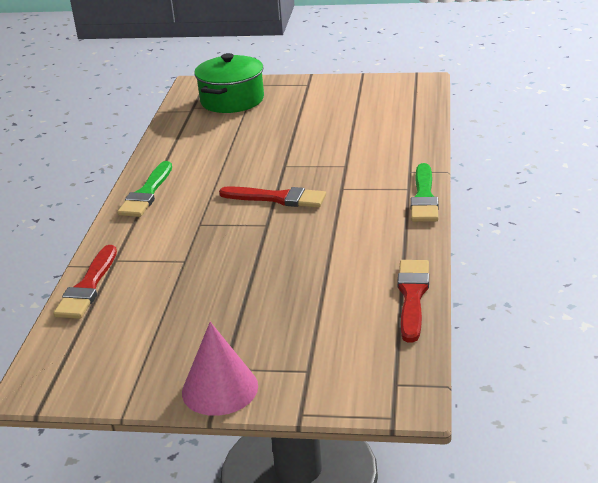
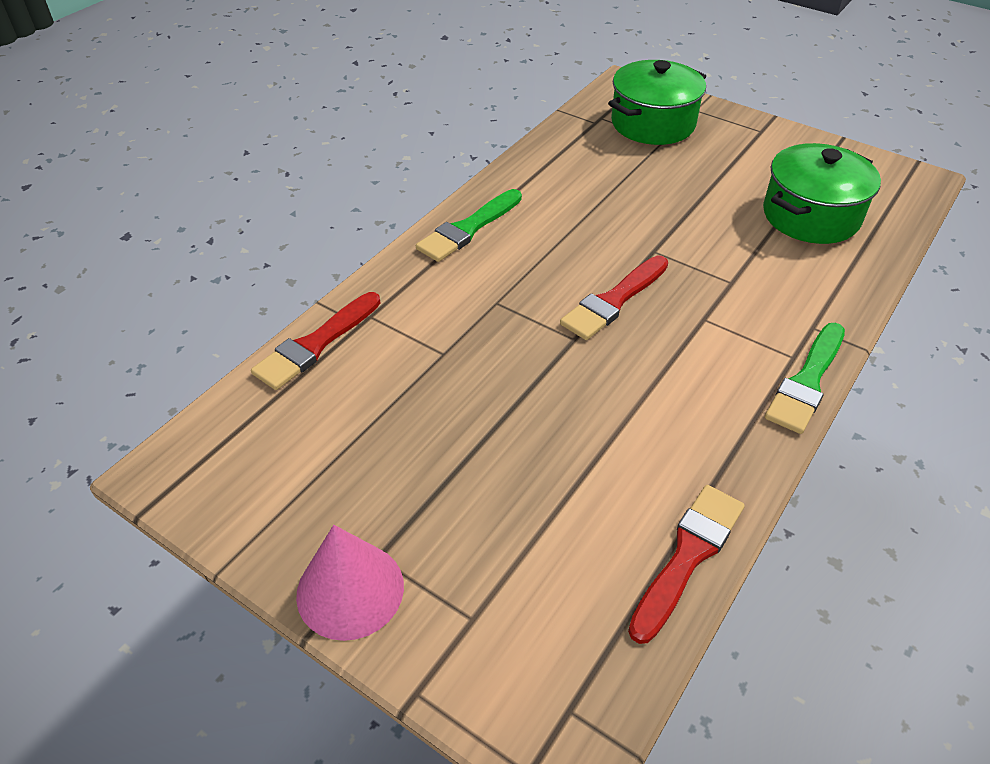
camera: 25 degrees right, 15 degrees up
(278, 198) = (613, 301): red brush -> red brush turned 90 degrees clockwise
(370, 118) = (811, 216): none -> green pot

